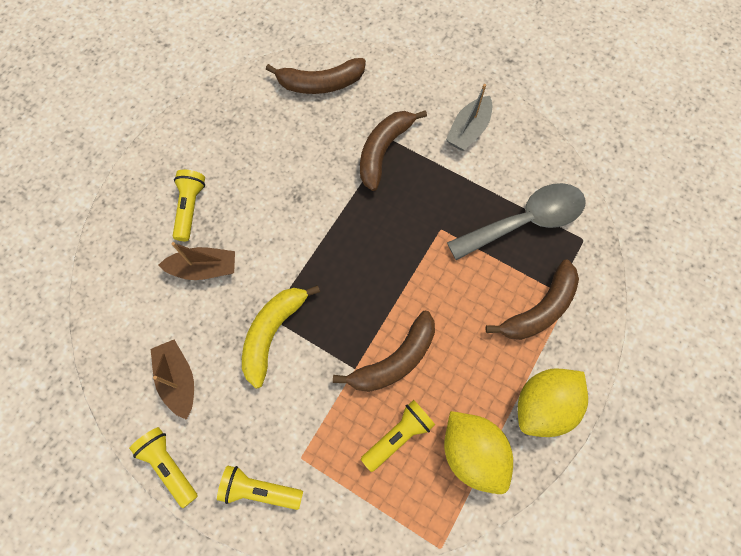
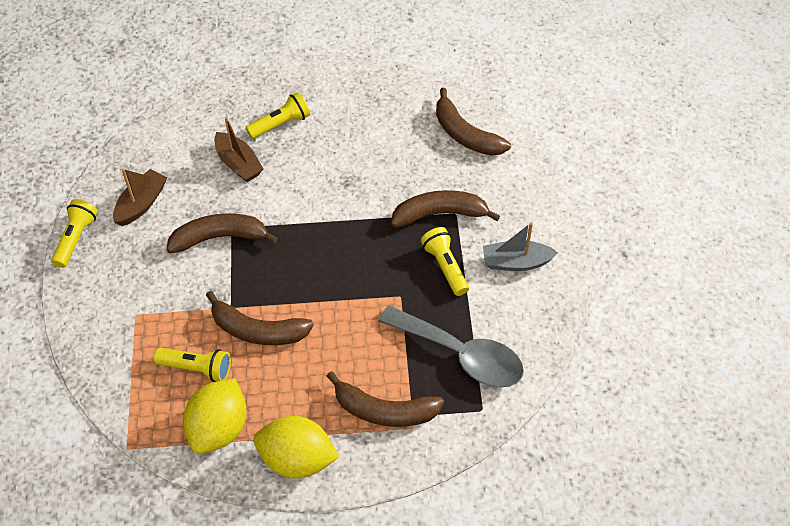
camera: 55 degrees right, 15 degrees down
(259, 489) = (95, 303): yellow flashlight -> yellow flashlight (445, 267)
(272, 333) = (220, 237): yellow banana -> brown banana

